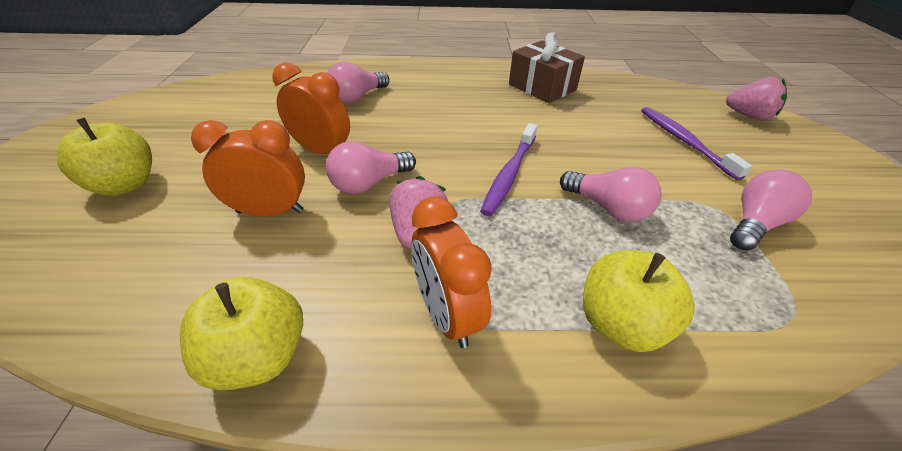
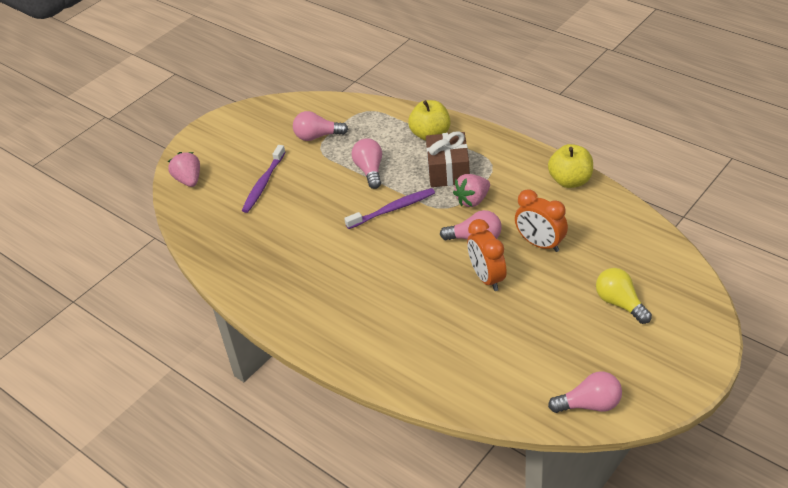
camera: 135 degrees left, 0 degrees up
(126, 185) = (620, 303): yellow apple -> yellow light bulb
(357, 97) = (422, 328): pink light bulb -> pink light bulb (589, 404)
(447, 314) = (491, 164): orange clock -> none
(542, 87) = (271, 270): brown gift -> brown gift (448, 170)

